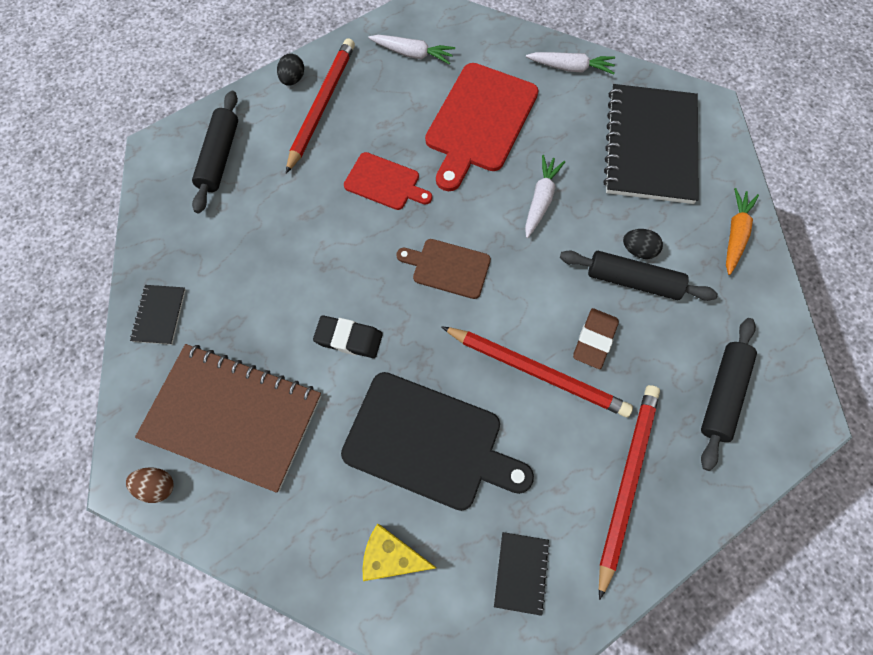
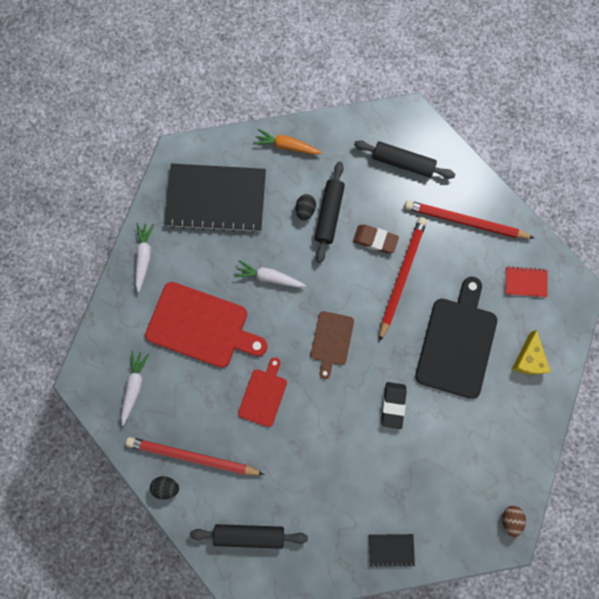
camera: 95 degrees left, 10 degrees up
(233, 417) = (458, 477): brown notebook -> none
(521, 572) = (525, 282): black notebook -> red notebook

